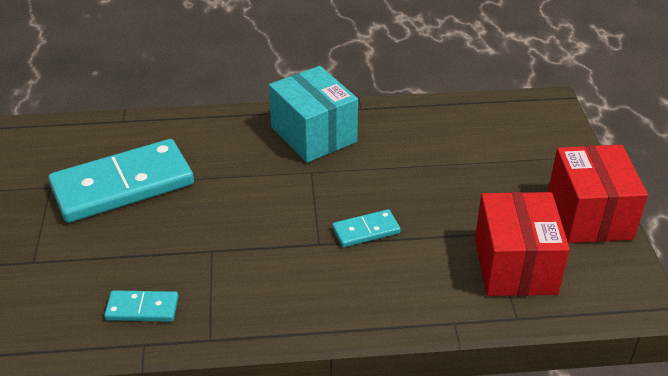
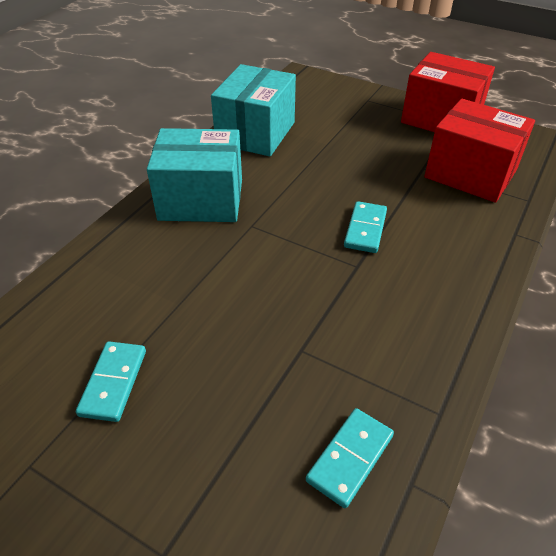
camera: 55 degrees left, 5 degrees up
(122, 185) = (113, 382): turquoise domino -> turquoise domino, size x0.45
(426, 119) = (255, 133): none -> turquoise box

